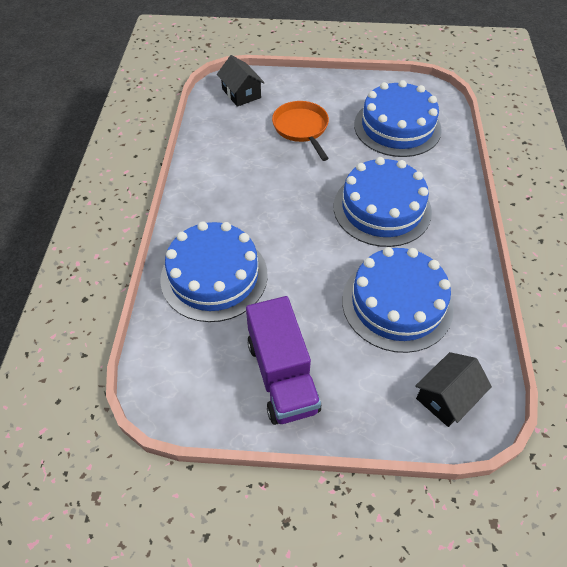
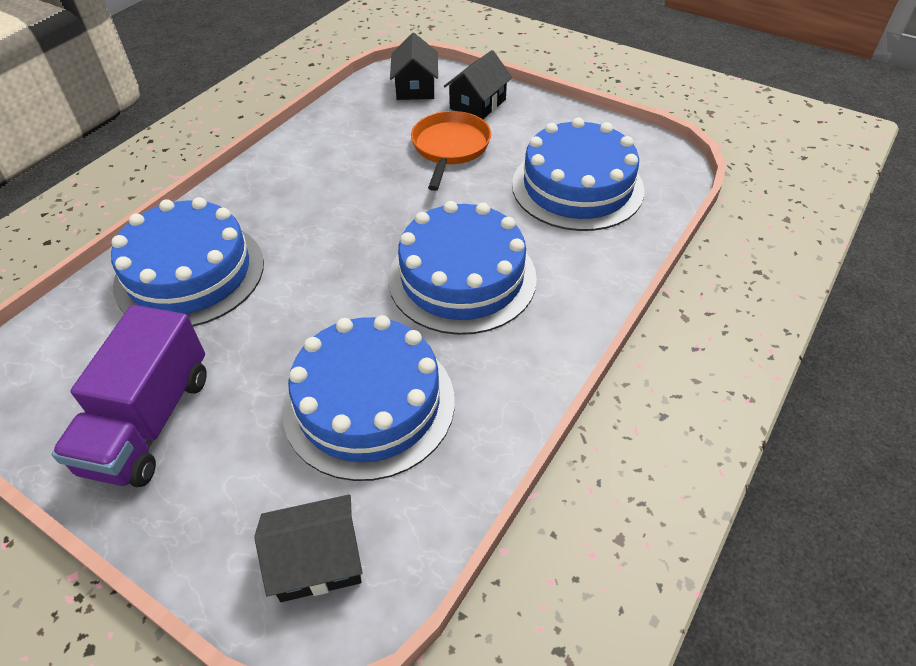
camera: 30 degrees right, 5 degrees down
(292, 92) = (477, 104): none -> black house

